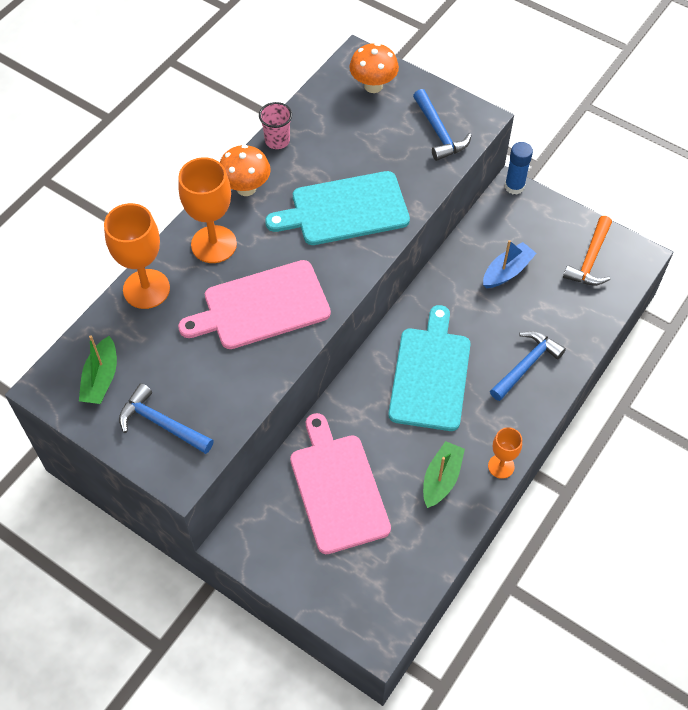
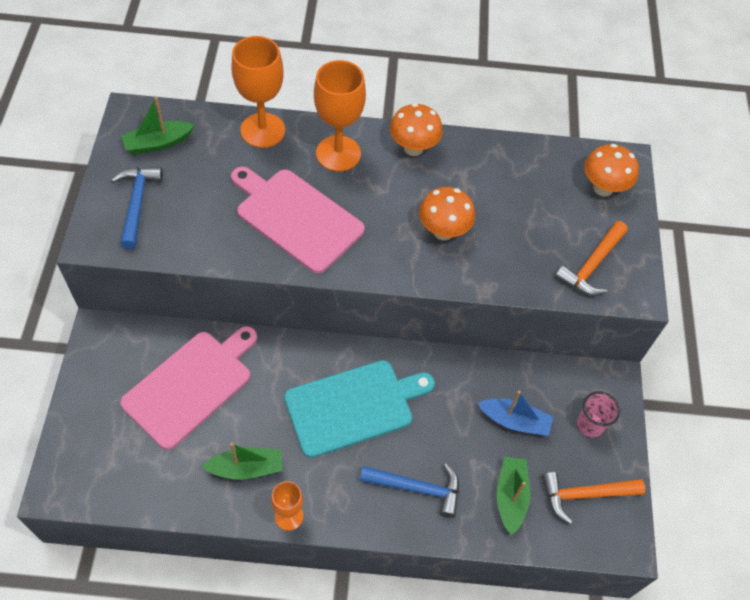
camera: 55 degrees right, 0 degrees up
(277, 140) = (482, 146): pink cup -> pink cup (590, 425)
(345, 210) = (443, 231): turquoise cutting board -> orange mushroom
(439, 132) = (592, 265): blue hammer -> orange hammer
(514, 186) = (620, 382): blue glue stick -> none
(566, 307) = (510, 497): none -> green boat

